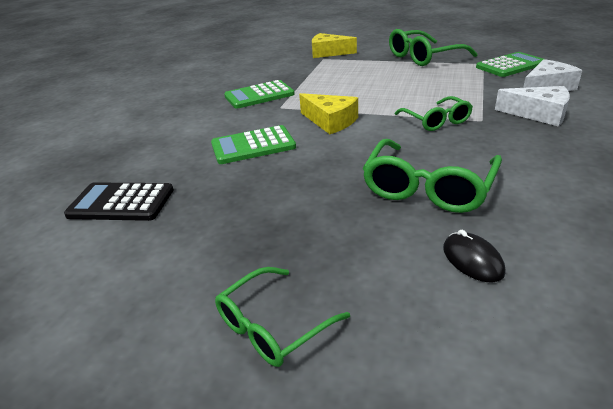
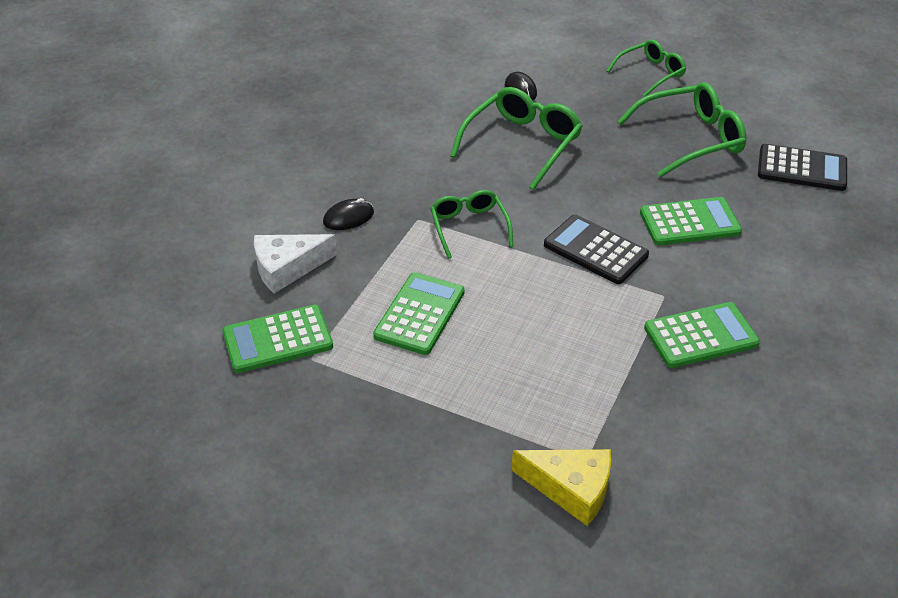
camera: 175 degrees left, 10 degrees up
(330, 121) = (595, 250): yellow cheese -> black calculator
(424, 57) = (391, 411): green glasses -> green glasses (690, 139)
(437, 82) = (419, 314): none -> green calculator
(538, 114) = (348, 217): white cheese -> black mouse

